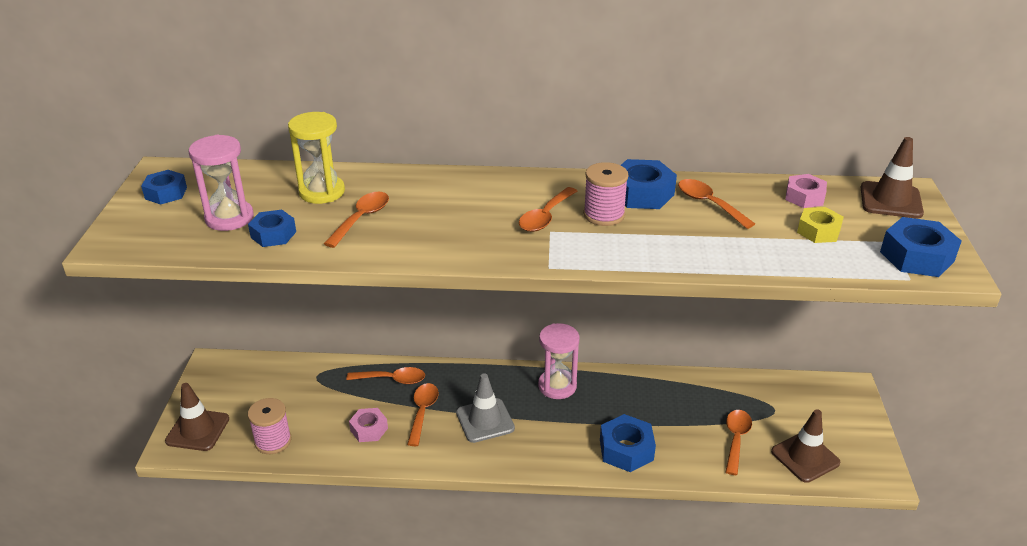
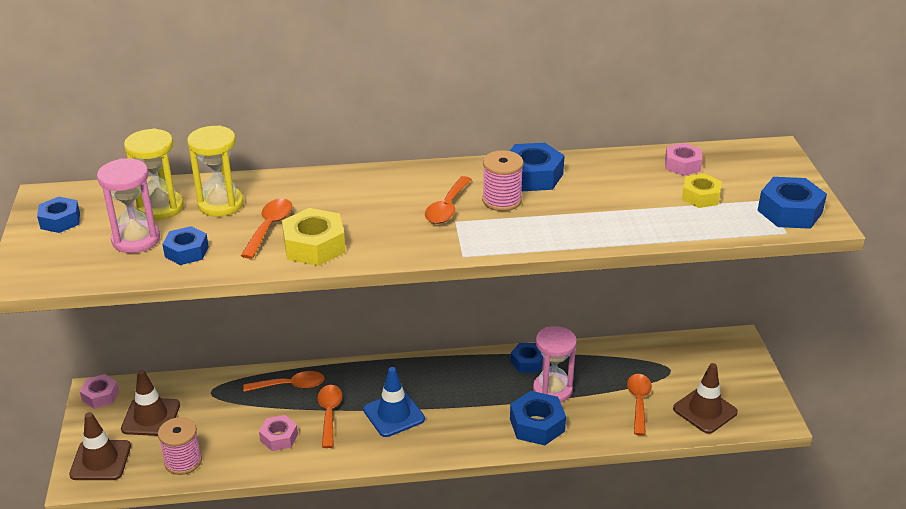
camera: 10 degrees left, 0 degrees up
(215, 367) = (100, 396): none -> pink nut
(263, 190) = (160, 208): none -> yellow hourglass
(400, 242) = (314, 246): none -> yellow nut
(485, 420) = (394, 414): grey traffic cone -> blue traffic cone
(557, 386) = (458, 372): pink hourglass -> pink hourglass (552, 390)
(629, 384) = (528, 362): none -> blue nut
(709, 204) = (597, 180): orange spoon -> none
(891, 200) = (760, 161): brown traffic cone -> brown traffic cone (151, 417)

